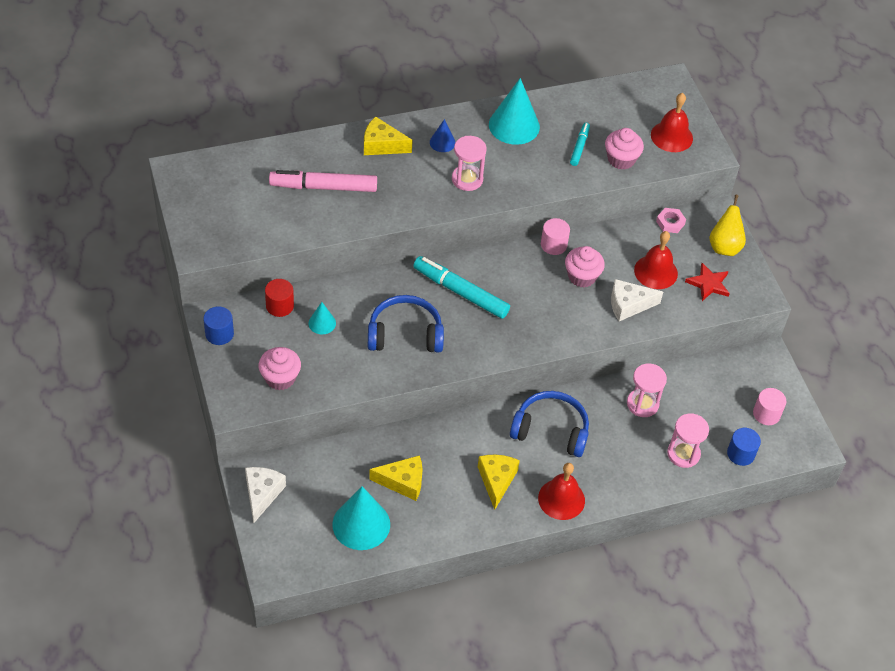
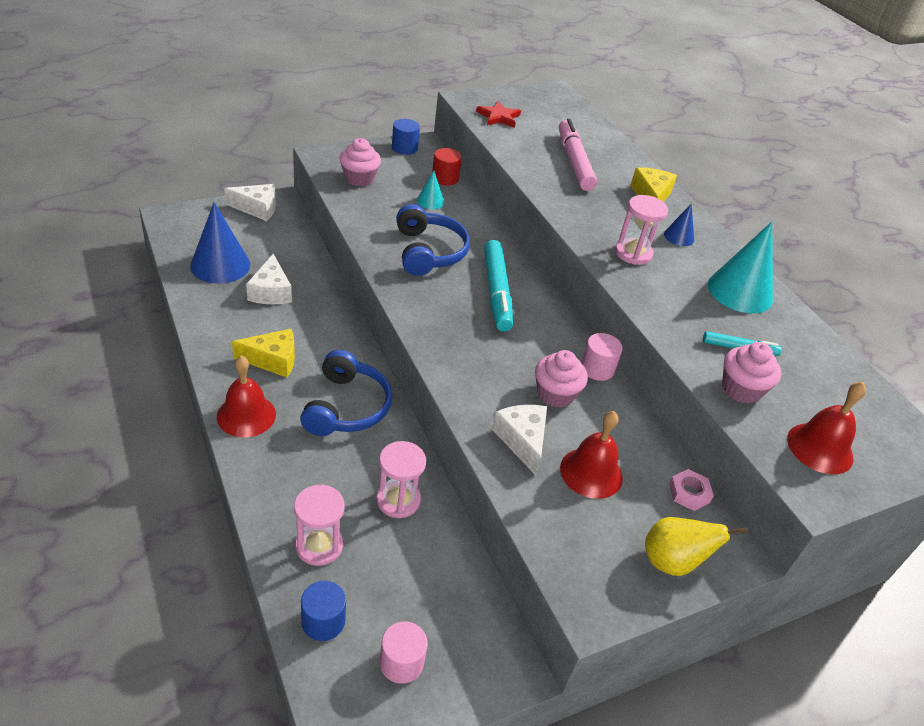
camera: 80 degrees right, 10 degrees down
(361, 524) = (220, 265): turquoise cone -> blue cone
(403, 482) = (271, 291): yellow cheese -> white cheese
(461, 292) = (496, 291): turquoise marker -> turquoise marker turned 150 degrees clockwise
(708, 284) = (591, 537): red star -> red star (498, 117)

